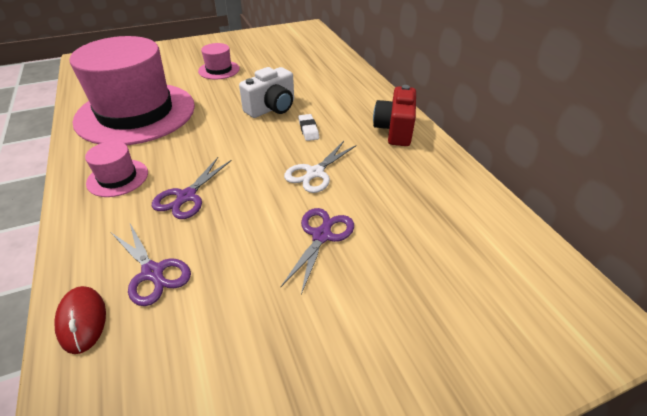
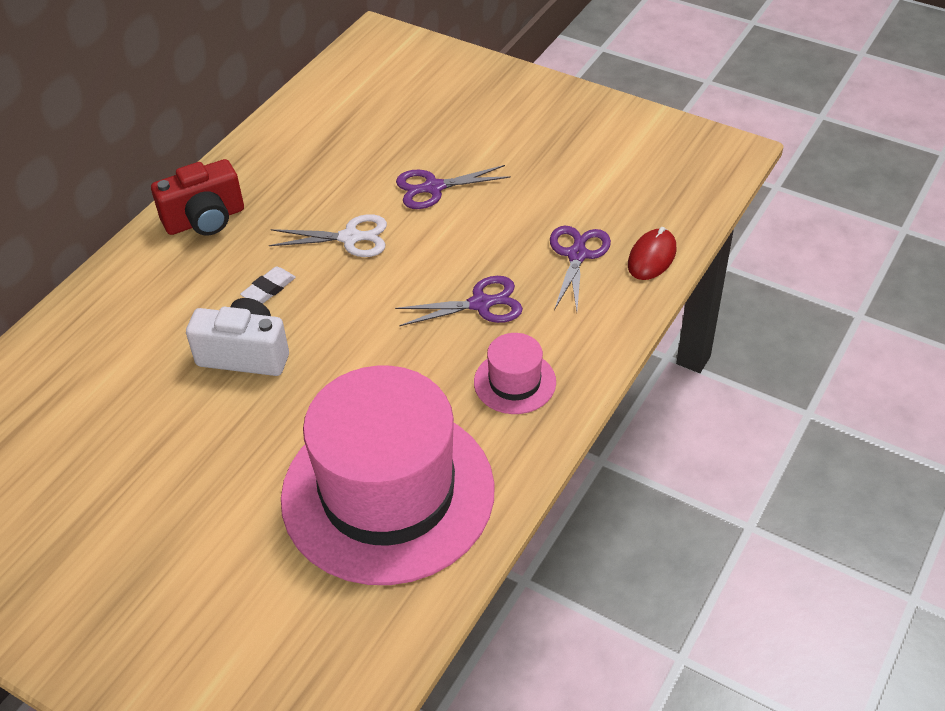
camera: 125 degrees left, 5 degrees up
(219, 70) = (170, 507): pink hat -> none

